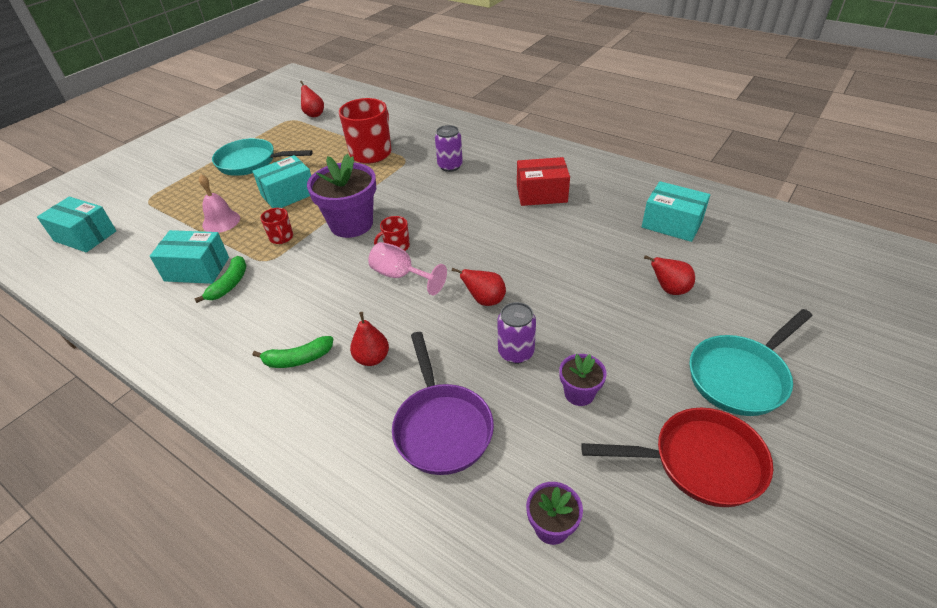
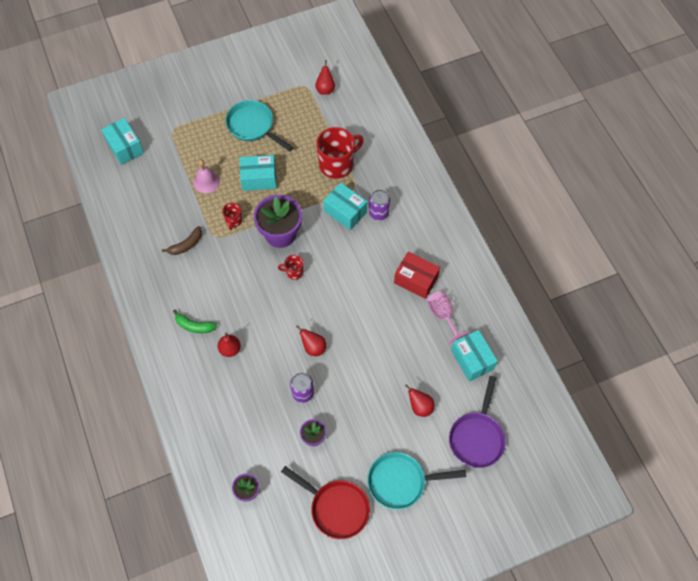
camera: 30 degrees right, 20 degrees up
(197, 269) = (174, 220): turquoise box -> turquoise box (345, 212)
(229, 284) = (186, 245): green banana -> brown banana
(401, 276) = (281, 298): pink goblet -> pink goblet (442, 315)
(441, 427) = (236, 412): purple pan -> purple pan (477, 437)

